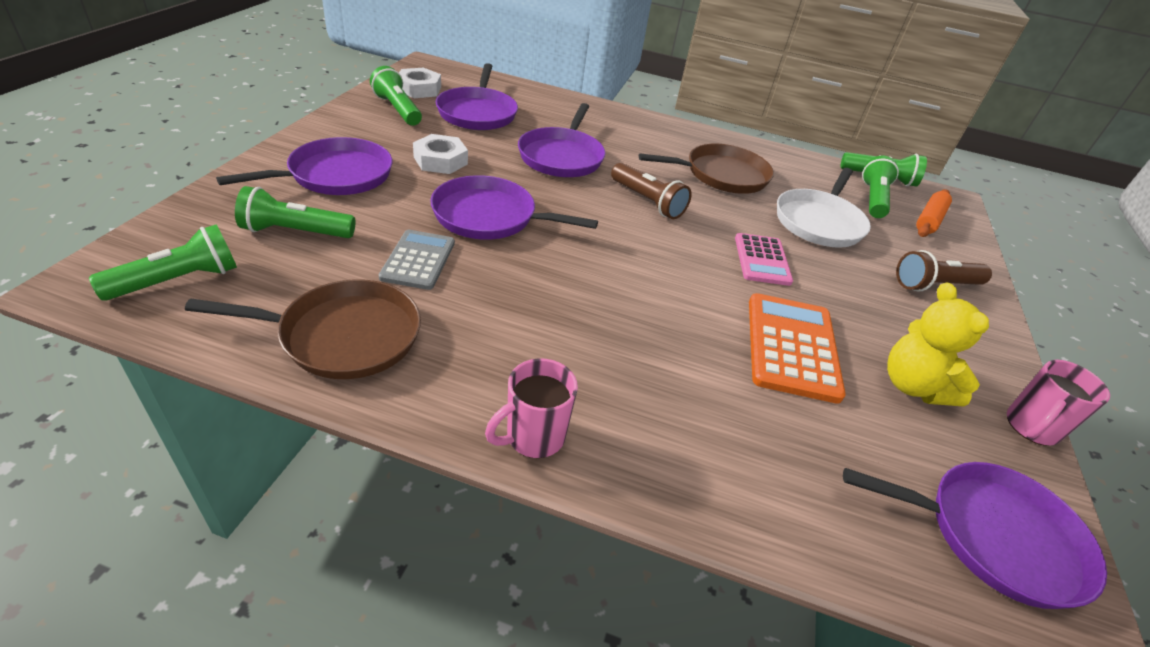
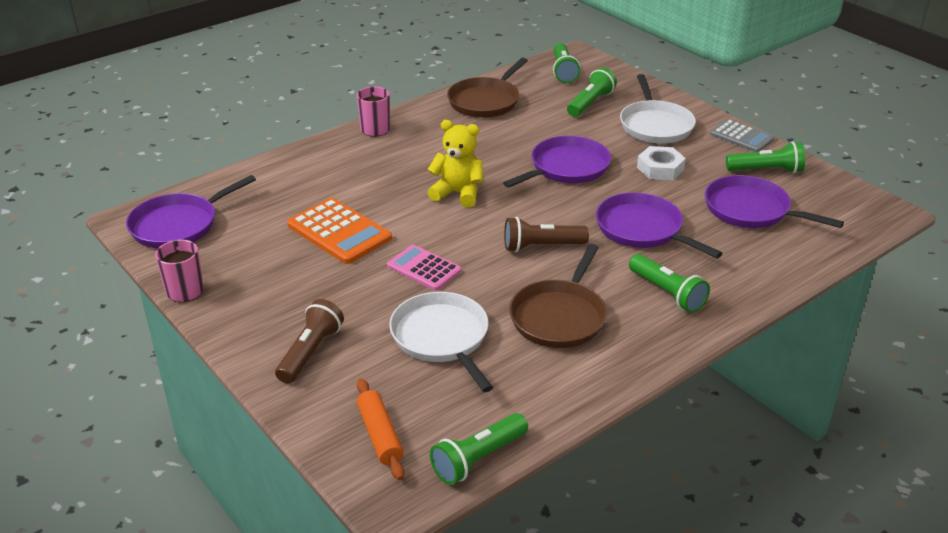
camera: 130 degrees right, 5 degrees down
(336, 175) = (655, 125): purple pan -> white pan
(418, 260) = (534, 132): grey calculator -> grey calculator (741, 137)
(419, 89) = (815, 192): white nut -> none
(873, 199) = (446, 414): green flashlight -> green flashlight (667, 293)
(913, 386) = (262, 262): yellow teddy bear -> yellow teddy bear (458, 193)

